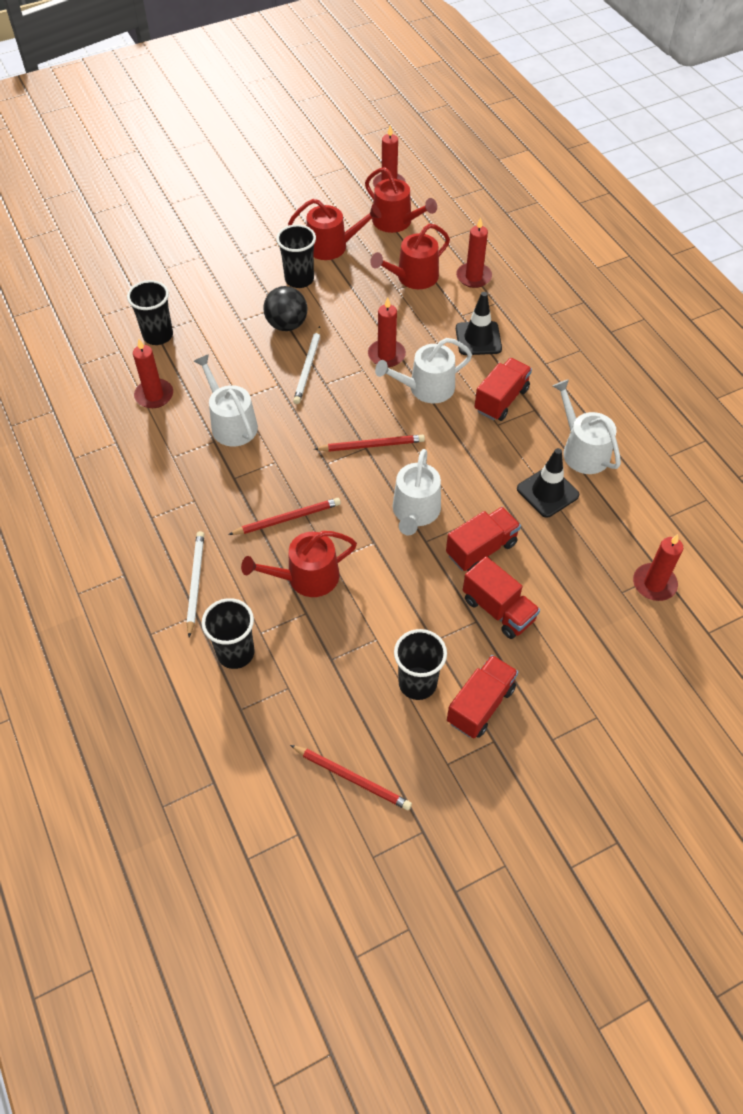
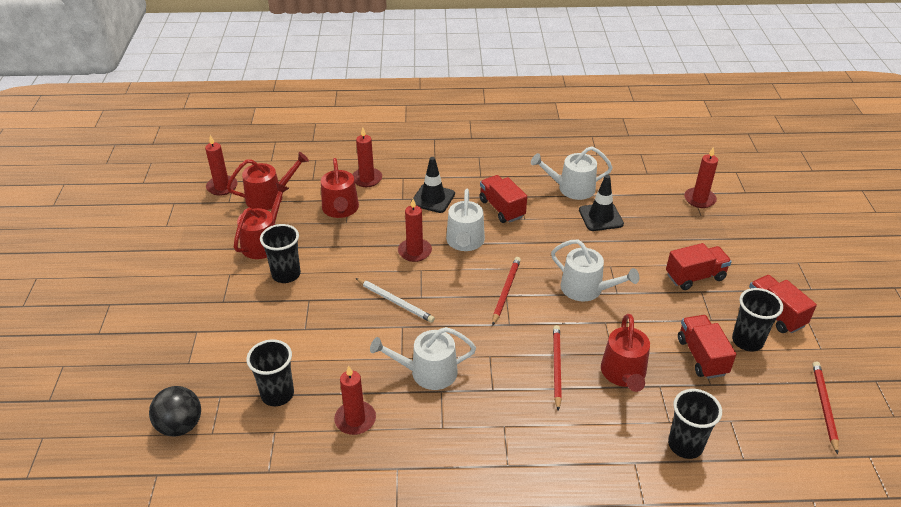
camera: 65 degrees left, 15 degrees down
(195, 583) = (599, 452): white pencil -> none
(287, 324) = (335, 299): black ball -> black ball (180, 426)
(352, 778) = (824, 406): red pencil -> red pencil turned 45 degrees counterclockwise
(481, 549) = (637, 266): red truck -> red truck (701, 356)

